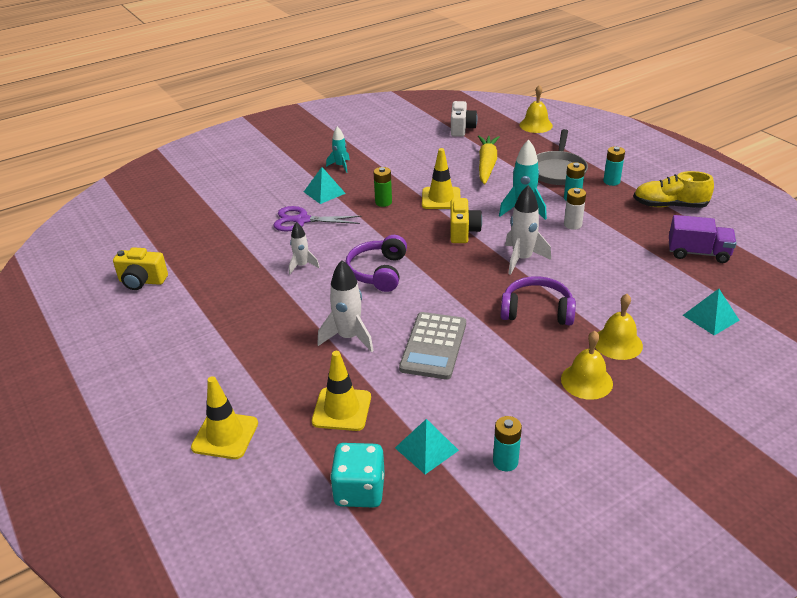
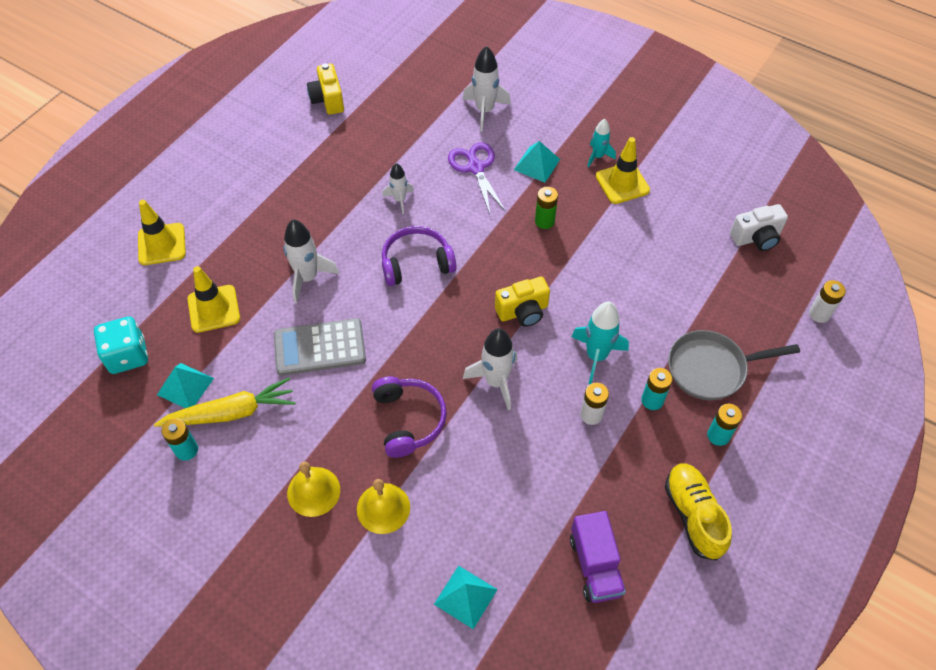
camera: 65 degrees right, 20 degrees up
(245, 202) = (485, 111): none -> white rocket
(441, 198) = (580, 270): yellow traffic cone -> yellow traffic cone (622, 183)
(486, 165) = (680, 291): yellow carrot -> yellow carrot (230, 413)
(536, 125) = (819, 314): yellow bell -> white battery

